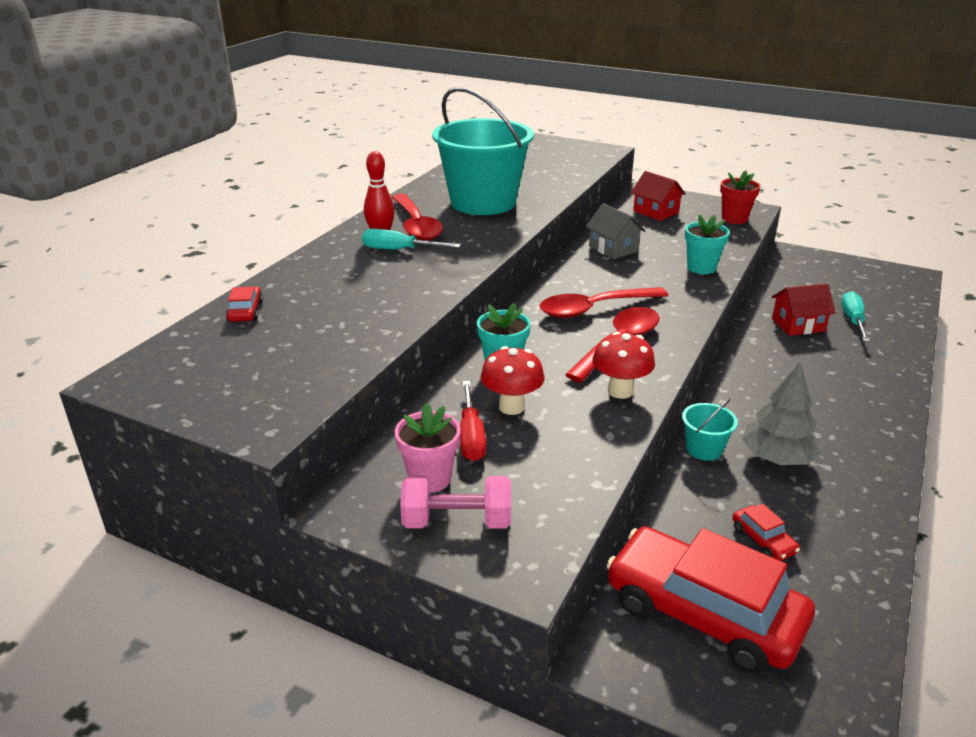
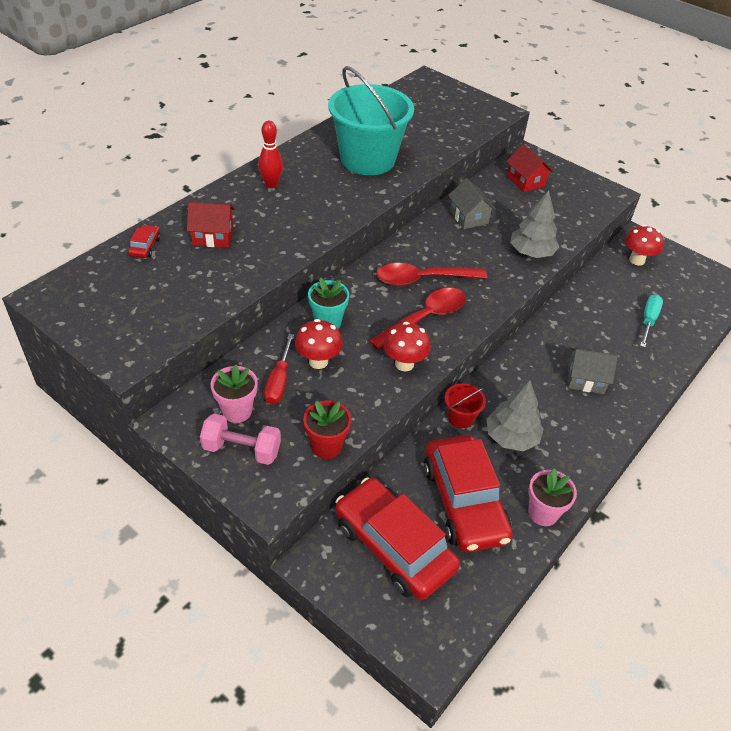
camera: 10 degrees right, 15 degrees up
(399, 250) = (279, 203): turquoise screwdriver -> none
(416, 225) = (303, 177): red spoon -> none
(701, 268) = (531, 252): turquoise flower pot -> grey tree
(704, 449) = (460, 417): turquoise bucket -> red bucket
(734, 219) = (590, 202): red flower pot -> red flower pot (326, 446)
(763, 540) = (464, 502): red car -> red car, size x2.50
(798, 325) = (599, 316): red house -> red house (213, 236)
(804, 271) = (637, 260): none -> red mushroom
(823, 385) = (585, 379): none -> grey house
(867, 532) = (543, 513): none -> pink flower pot

